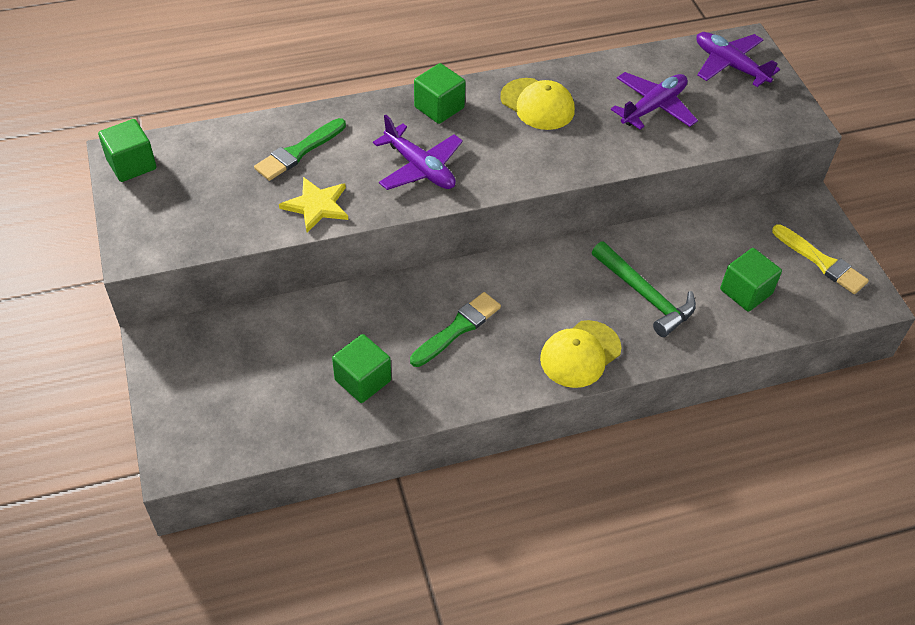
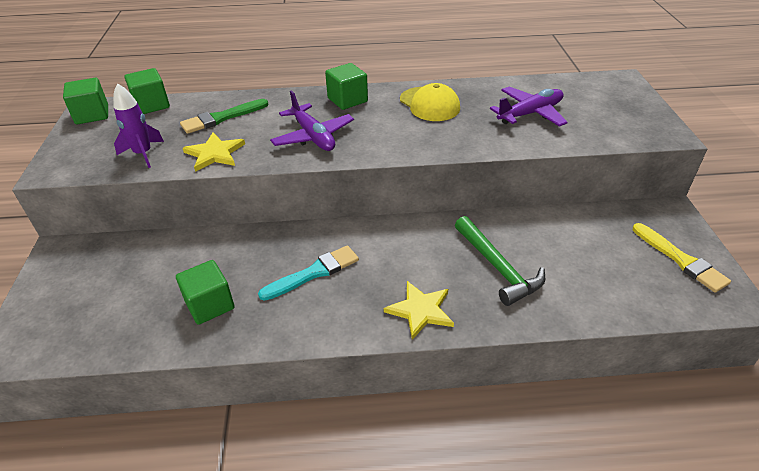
camera: 15 degrees right, 10 degrees down
(232, 216) = (143, 154): none -> purple rocket
(458, 328) = (314, 273): green brush -> turquoise brush
(580, 354) = (420, 310): yellow cap -> yellow star
(730, 65) = (604, 92): purple plane -> none
(746, 292) = (599, 276): green cube -> green cube (151, 105)

